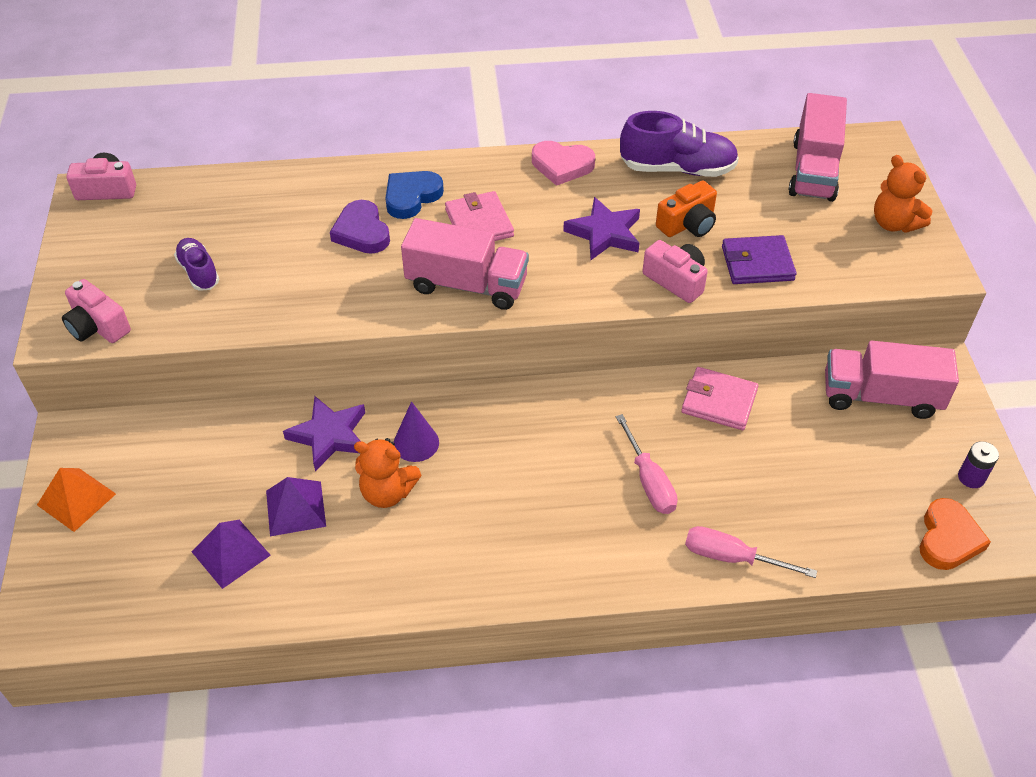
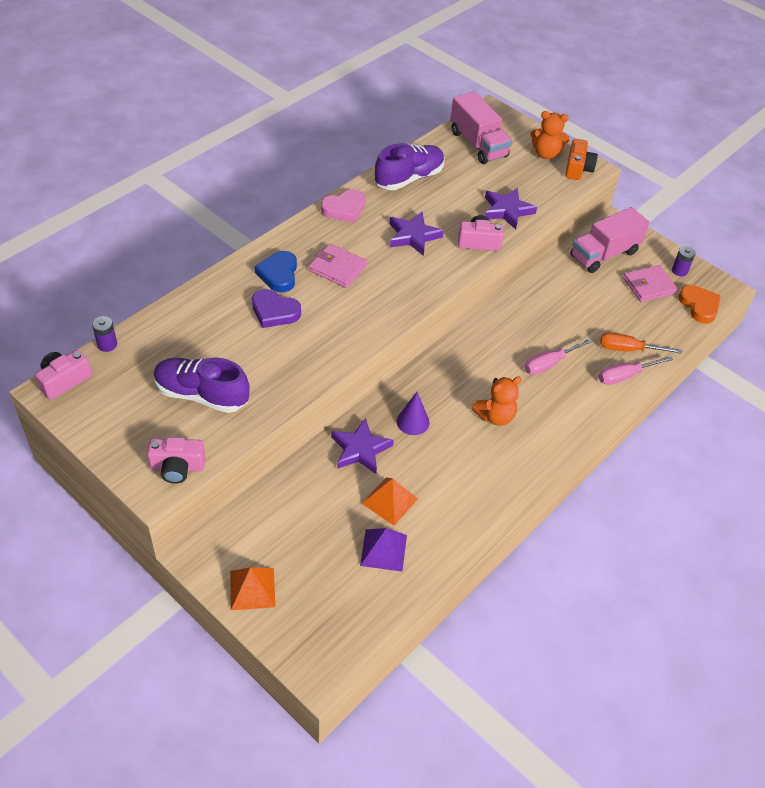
camera: 45 degrees left, 0 degrees up
(179, 177) = (107, 344): none -> purple battery
(199, 272) = (201, 395): purple shoe -> purple shoe, size x1.72
(296, 508) = (390, 501): purple pyramid -> orange pyramid
(387, 492) = (429, 458): orange teddy bear -> orange teddy bear (495, 416)
(466, 285) = (374, 308): pink truck -> none
(649, 481) = (549, 364): pink screwdriver -> pink screwdriver turned 120 degrees clockwise
(687, 224) = (449, 207): orange camera -> orange camera (577, 168)
(719, 401) = (537, 302): pink wallet -> pink wallet (649, 286)
(757, 263) = (507, 210): purple wallet -> purple star
(775, 529) = (628, 349): none -> orange screwdriver

